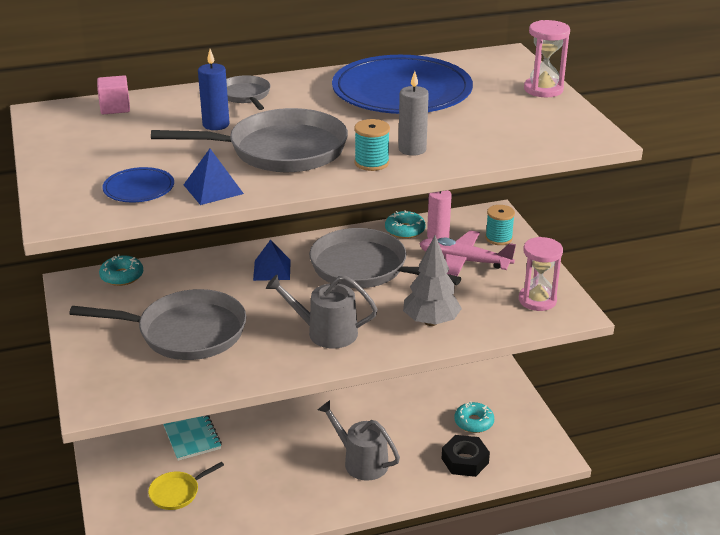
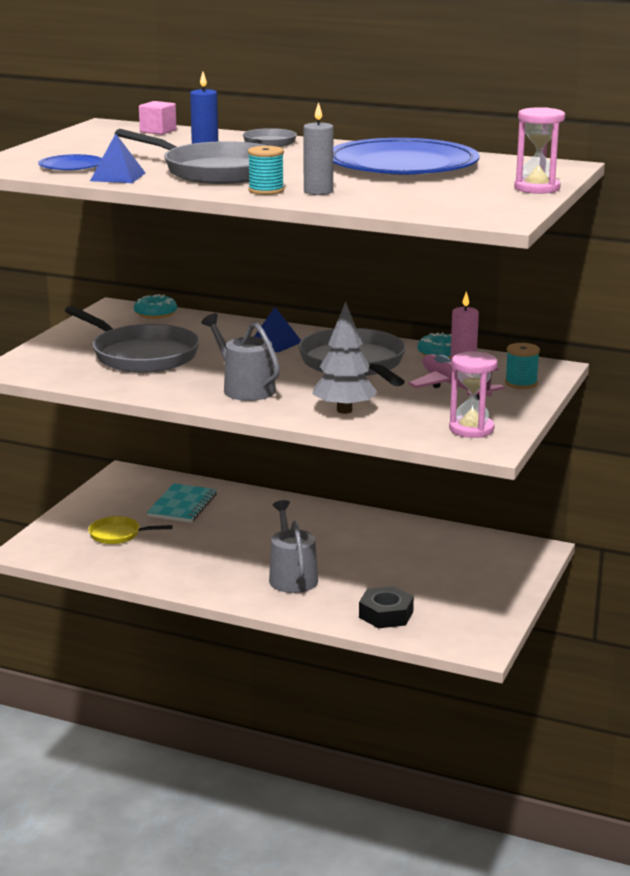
camera: 40 degrees right, 10 degrees down
(473, 422) = (439, 594): turquoise donut -> none

